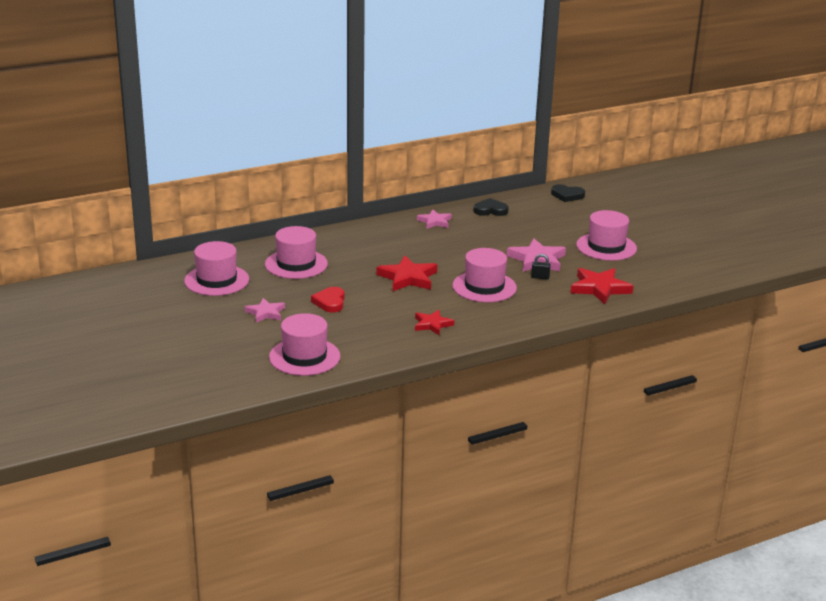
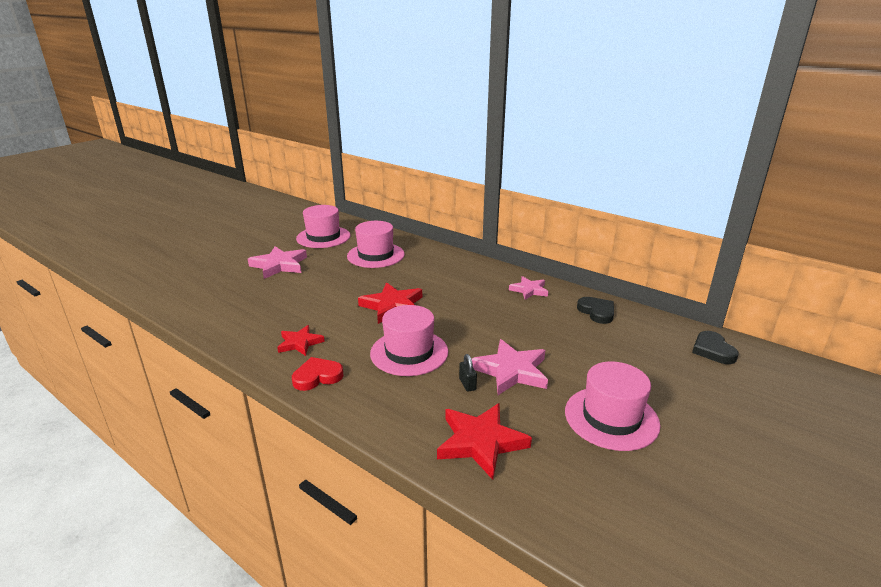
camera: 65 degrees right, 0 degrees up
(265, 313) = (279, 265): pink star -> pink star, size x1.60
(304, 357) = (206, 298): pink hat -> none
(330, 302) = (315, 284): red heart -> red heart (317, 377)

